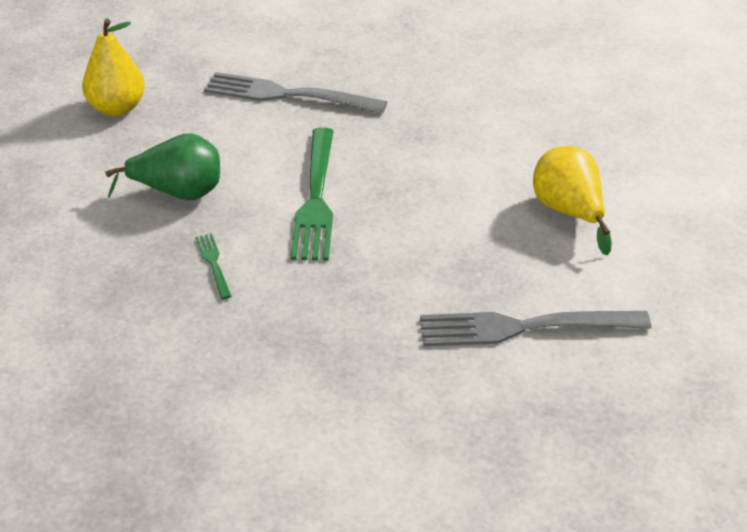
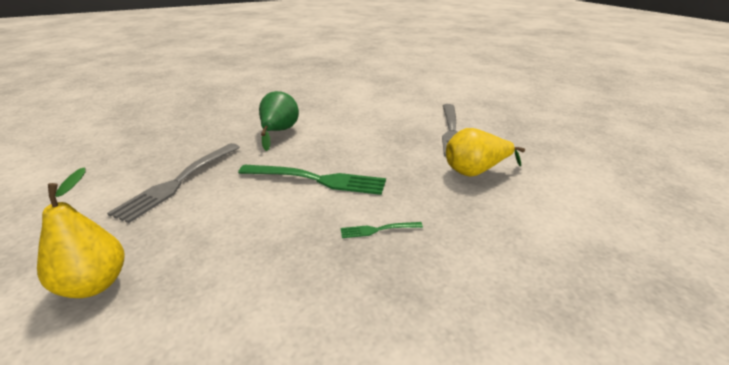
camera: 80 degrees left, 10 degrees down
(178, 193) = (274, 245): green pear -> green pear (278, 132)
(569, 212) = (364, 112): yellow pear -> yellow pear (475, 172)

